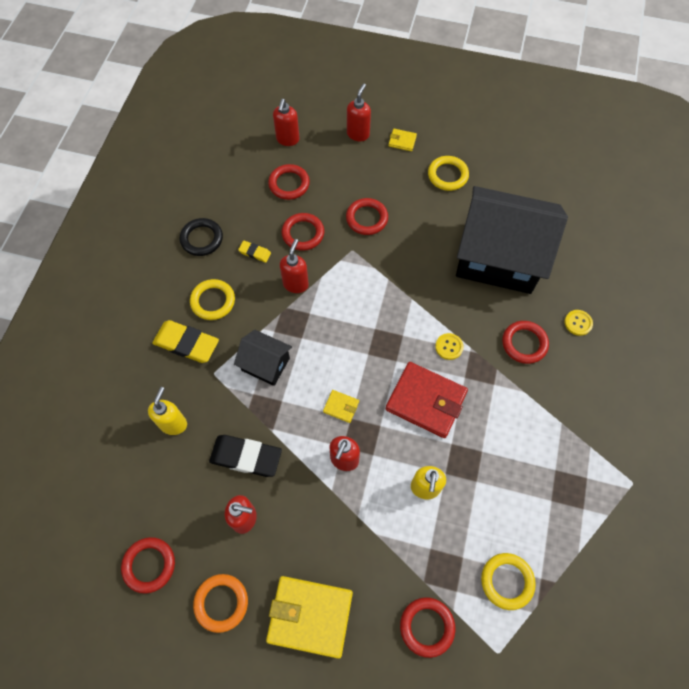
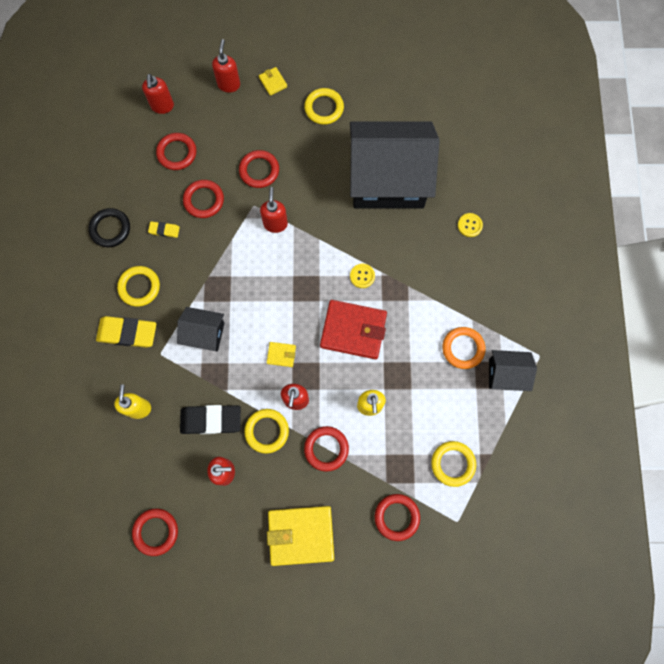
camera: 15 degrees left, 10 degrees up
(221, 603) = (225, 545): orange ring -> orange ring (463, 348)
(296, 284) = (210, 251): red soap dispenser -> red soap dispenser (275, 224)
(303, 485) = (267, 431): none -> yellow ring
(402, 141) = (273, 82): yellow wallet -> yellow wallet turned 60 degrees clockwise
(524, 343) = (427, 256): red ring -> red ring (326, 449)
(589, 494) = (506, 374): none -> black house

